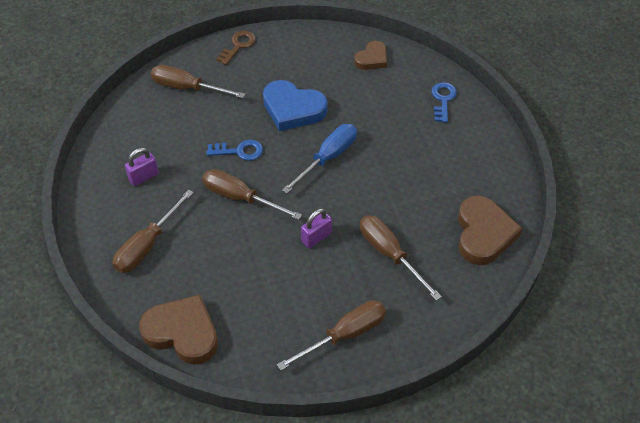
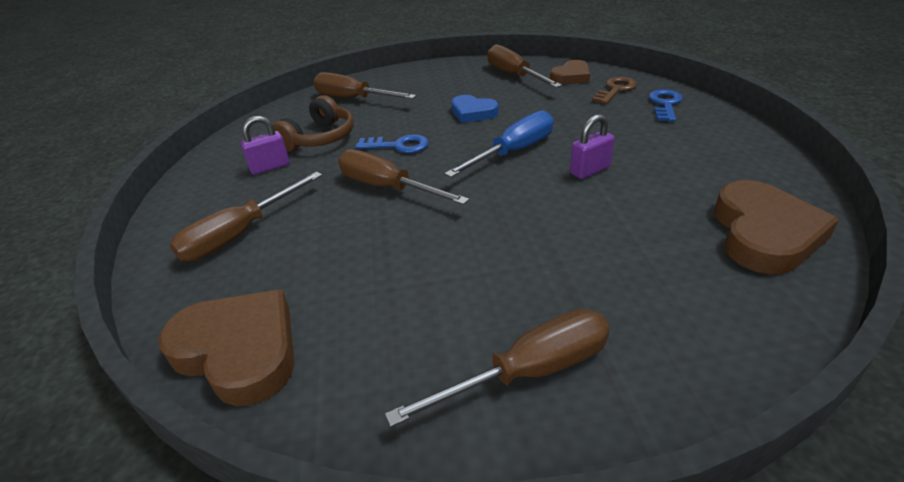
camera: 10 degrees right, 15 degrees down
(173, 142) = (319, 138): none -> brown headphones
(238, 46) = (419, 71): brown key -> brown key (616, 90)
(293, 109) = (473, 112): blue heart -> blue heart, size x0.60
(316, 237) = (489, 231): purple padlock -> purple padlock (590, 170)
(390, 254) = (607, 255): brown screwdriver -> brown screwdriver (514, 75)

